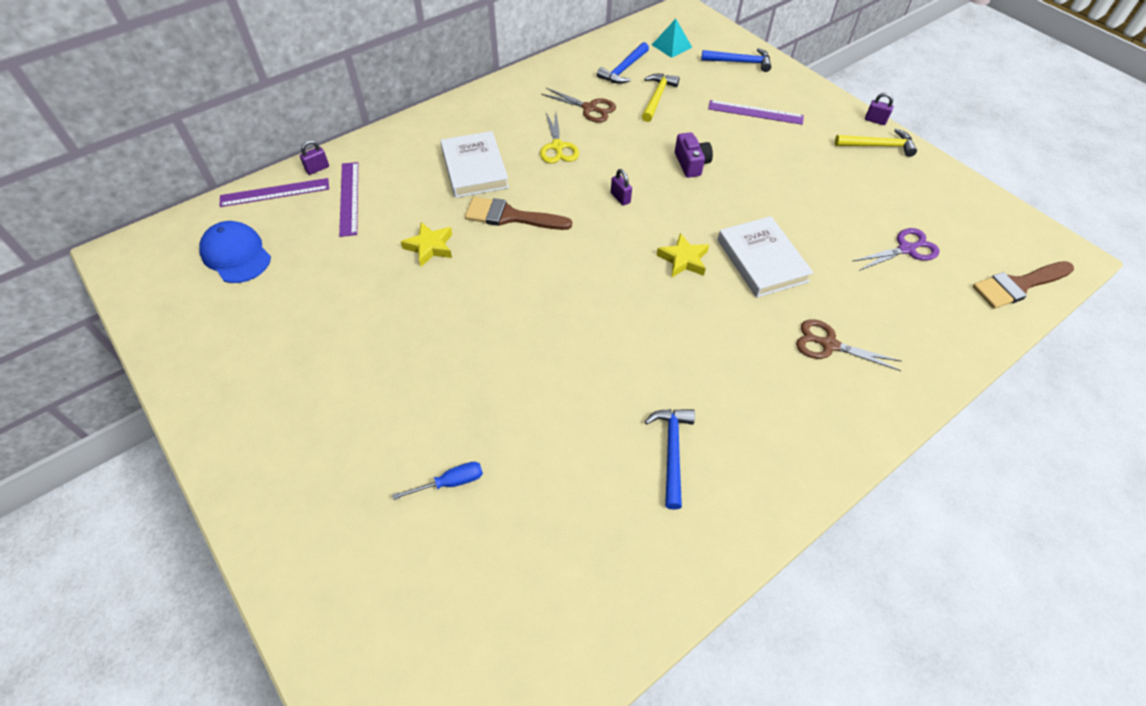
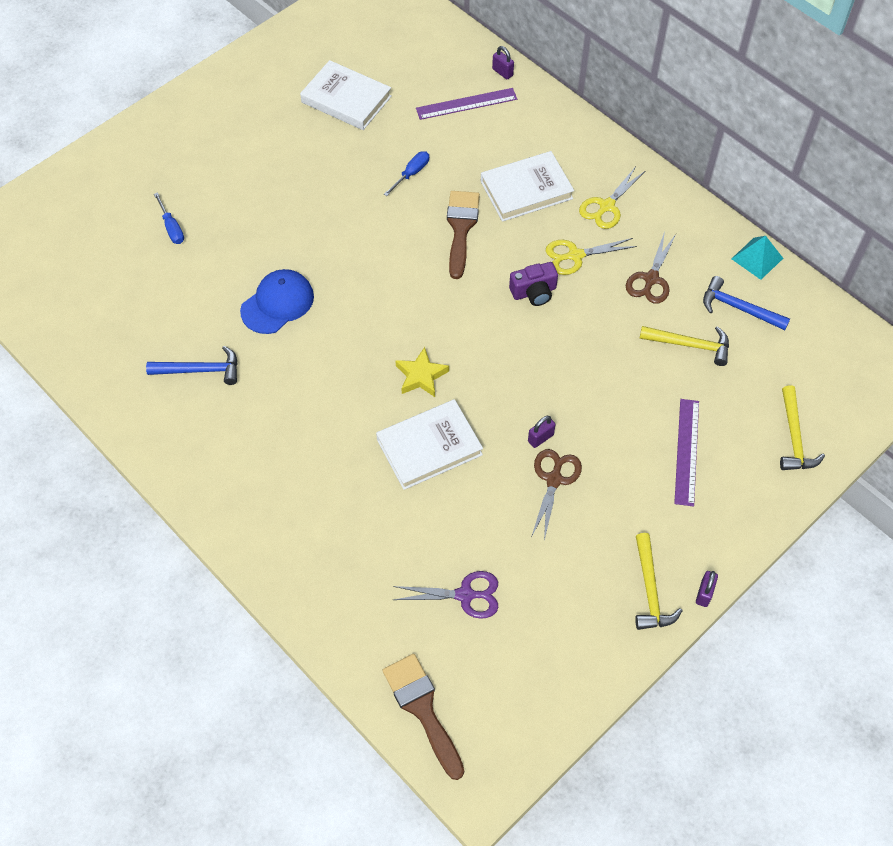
camera: 85 degrees right, 5 degrees up
(236, 255) = (385, 47): blue cap -> blue cap (277, 303)
(275, 192) = (465, 51): purple ruler -> none
(301, 294) = (346, 99): none -> white book
(430, 247) = (411, 174): yellow star -> blue screwdriver
(506, 123) = (606, 206): none -> yellow scissors
(620, 198) = (503, 317): purple padlock -> purple padlock (540, 438)
(671, 46) = (808, 358): turquoise pyramid -> turquoise pyramid (757, 258)
(691, 164) = (572, 382): purple camera -> purple camera (534, 292)
(740, 62) = (794, 437): blue hammer -> yellow hammer
(829, 344) = (322, 501): brown scissors -> brown scissors (554, 479)
(906, 249) = (465, 595): purple scissors -> purple scissors turned 60 degrees counterclockwise

